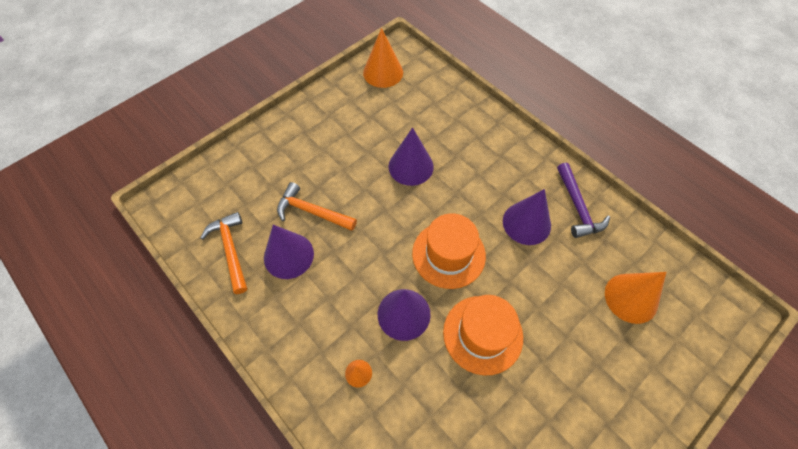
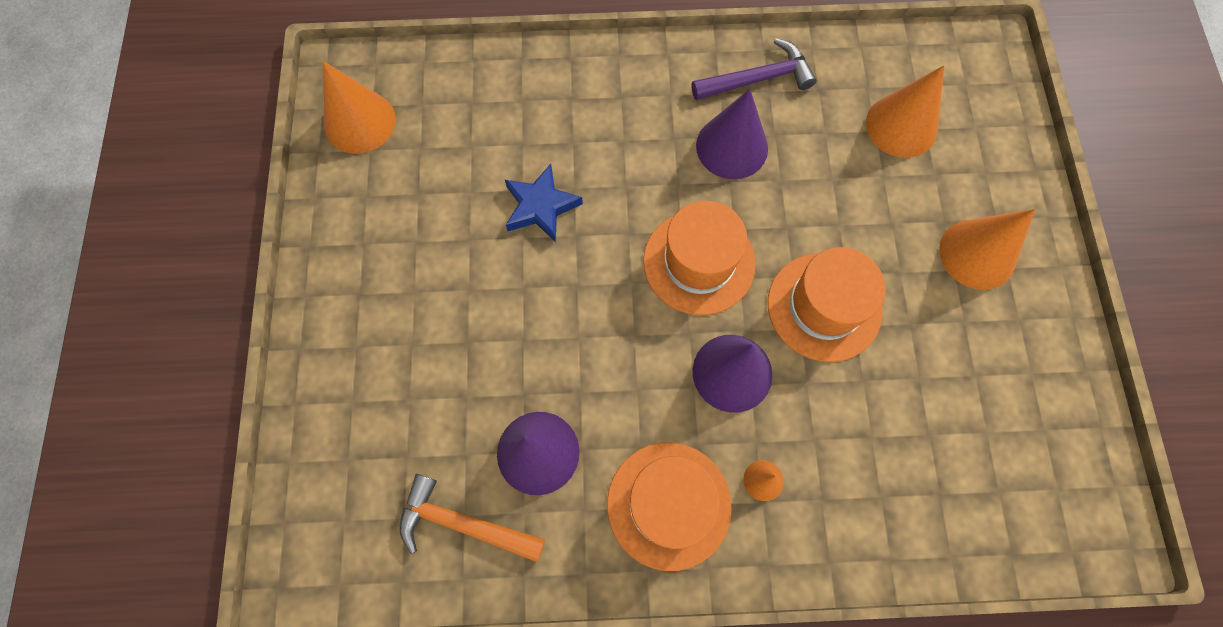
camera: 50 degrees left, 10 degrees up
(308, 335) = (669, 505): none -> orange hat
(312, 211) = (498, 376): orange hammer -> none
(411, 166) = (541, 206): purple cone -> blue star
(578, 207) = (758, 79): purple hammer -> purple hammer turned 45 degrees counterclockwise
(598, 399) = (977, 254): none -> orange cone

